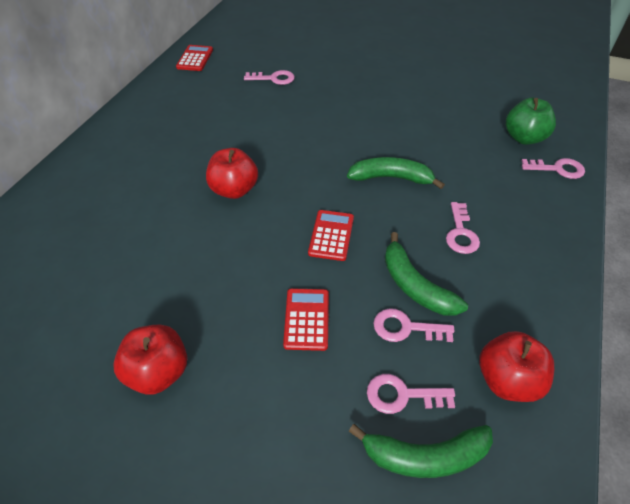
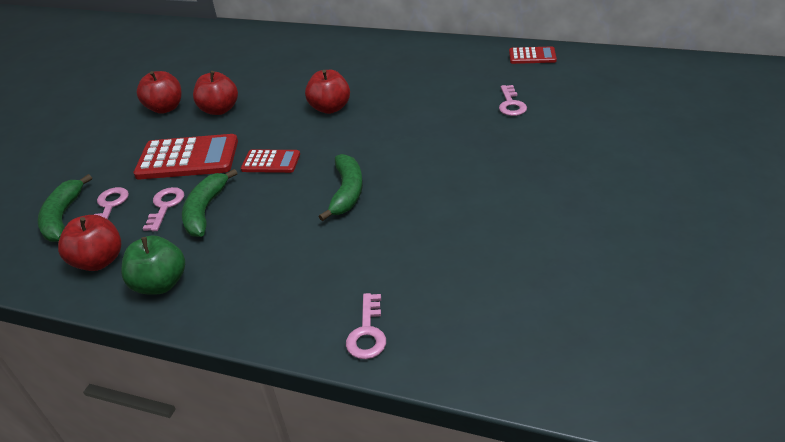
camera: 90 degrees right, 10 degrees down
(194, 298) = (219, 110): none -> red apple
(306, 319) = (188, 158): red calculator -> red calculator, size x1.79
(415, 286) = (205, 210): green banana -> green banana turned 45 degrees counterclockwise
(461, 233) = (263, 240): pink key -> none
(524, 138) = (432, 305): green apple -> green apple (161, 284)

